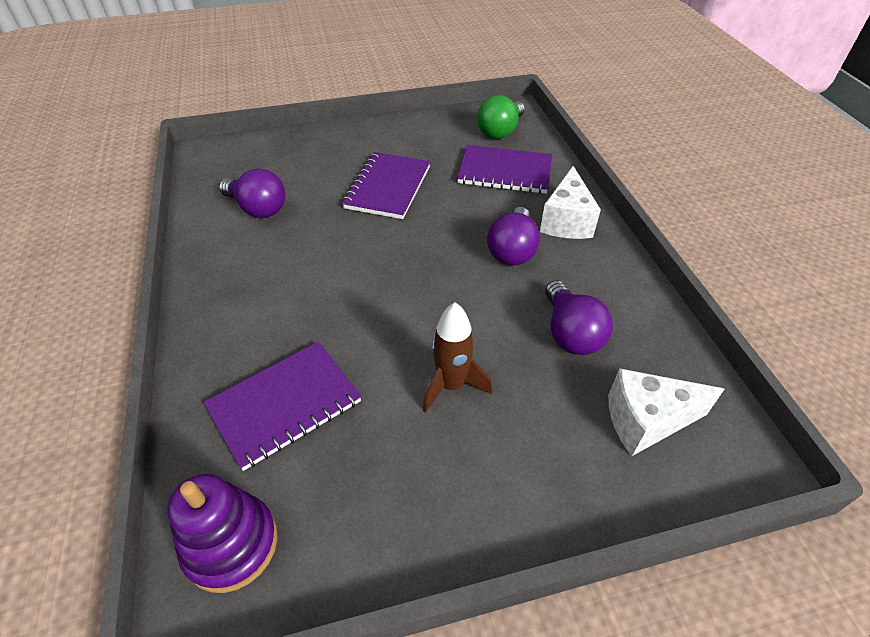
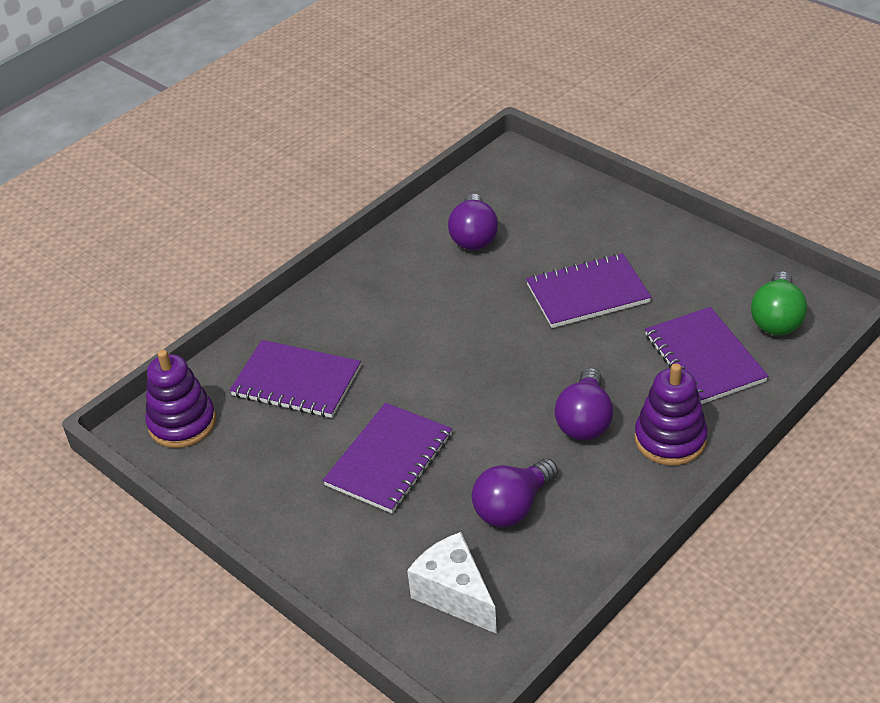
camera: 60 degrees right, 5 degrees down
(451, 385) = (389, 460): brown rocket -> purple notebook
(500, 131) = (776, 319): green light bulb -> green light bulb turned 75 degrees counterclockwise
(512, 250) = (584, 421): purple light bulb -> purple light bulb turned 60 degrees counterclockwise
(566, 221) = (670, 439): white cheese -> purple stacking toy

